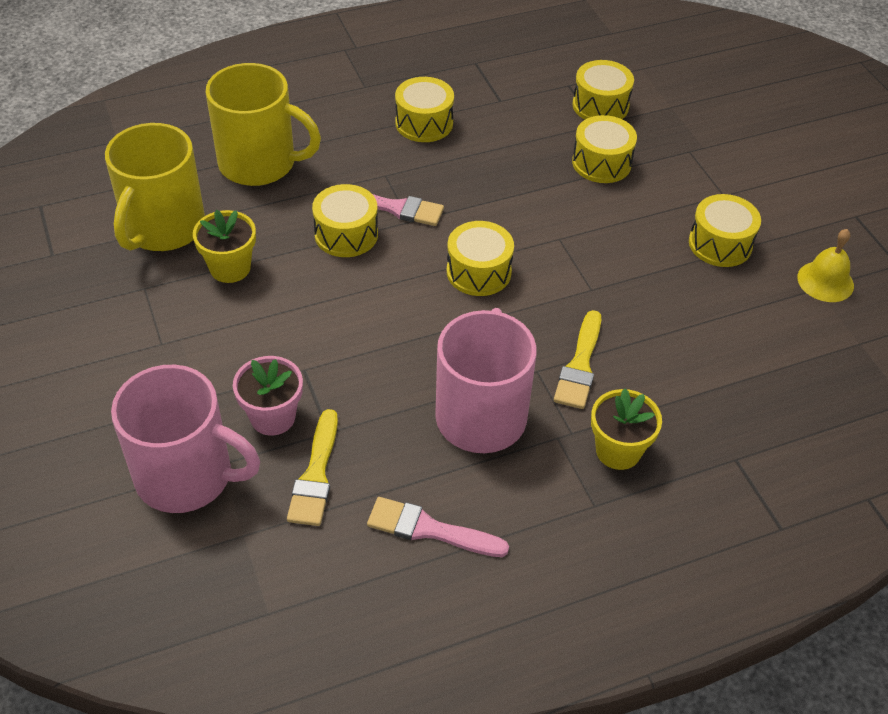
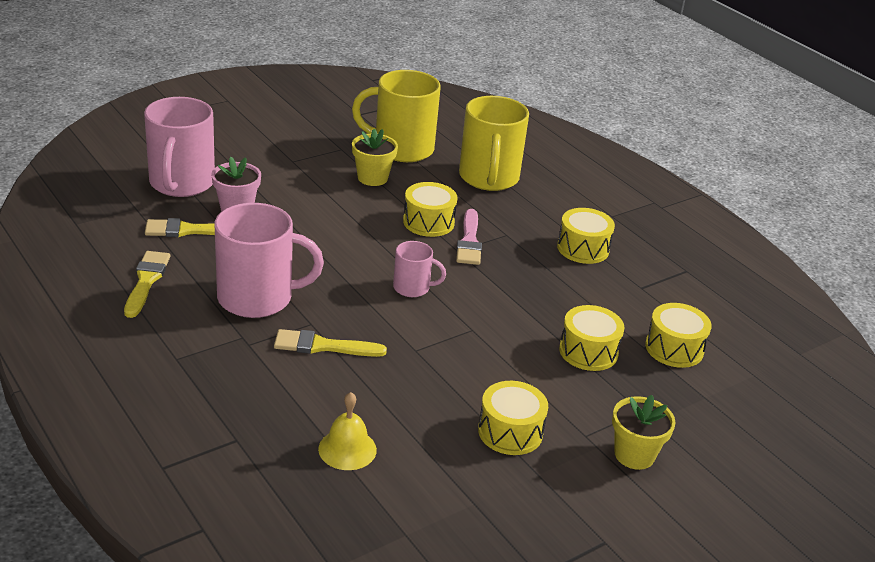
camera: 75 degrees right, 15 degrees down
(429, 529) = (146, 281): pink brush -> yellow brush
(478, 272) = (412, 288): yellow drum -> pink mug
(618, 451) = (234, 369): yellow flower pot -> yellow flower pot (634, 455)
(825, 281) = (488, 510): yellow bell -> yellow bell (347, 449)

